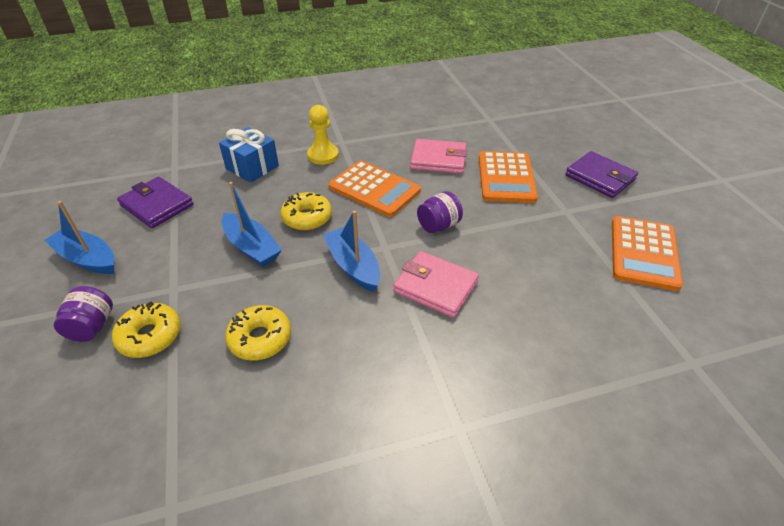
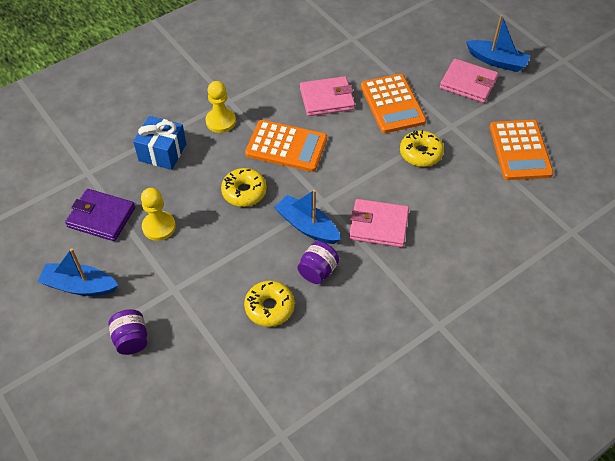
camera: 20 degrees left, 10 degrees up
(150, 336) = (183, 332): yellow donut -> yellow donut (420, 153)
(202, 227) = (159, 227): none -> yellow pawn
(251, 247) = (214, 233): blue boat -> blue boat (497, 61)
(438, 225) = (357, 169): purple jar -> purple jar (318, 271)
(600, 177) = (468, 83): purple wallet -> pink wallet

